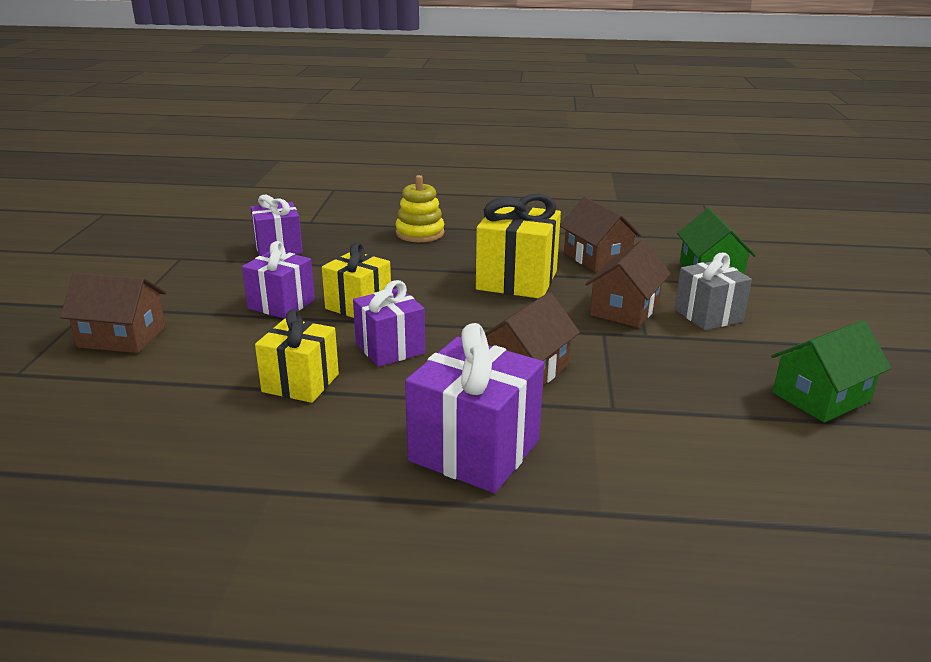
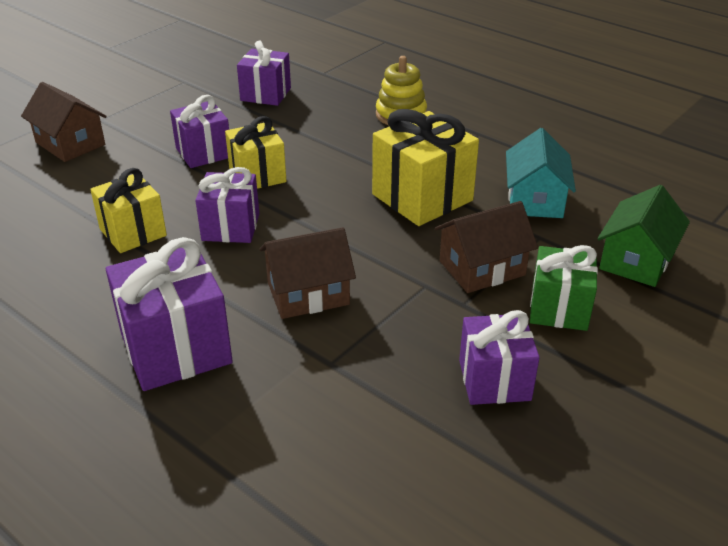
camera: 35 degrees right, 10 degrees up
(597, 258) = (535, 199): brown house -> turquoise house
(708, 315) = (559, 309): grey gift -> green gift
(734, 372) = (494, 380): none -> purple gift
(821, 397) = (544, 448): green house -> none

